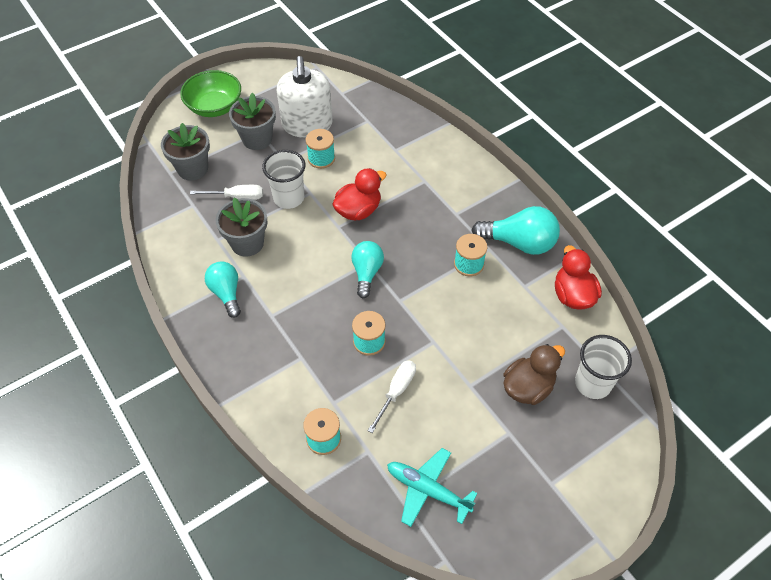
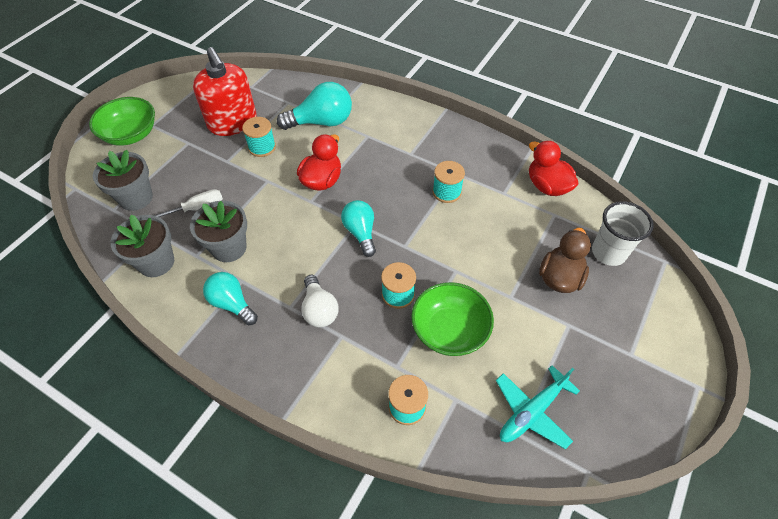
camera: 25 degrees left, 0 degrees up
(257, 139) = (189, 150): grey flower pot -> grey flower pot (156, 262)
(289, 198) = (249, 192): white cup -> none
(295, 327) = (319, 309): none -> white light bulb
(307, 124) = (232, 122): white soap dispenser -> red soap dispenser
(396, 391) = (449, 330): white screwdriver -> green bowl
(428, 490) = (532, 411): turquoise plane -> turquoise plane turned 45 degrees counterclockwise
(519, 243) = (478, 159): turquoise light bulb -> turquoise light bulb (321, 122)

